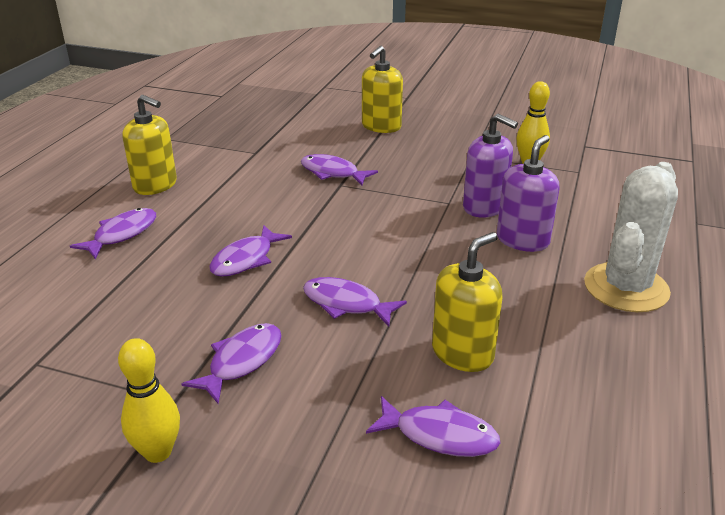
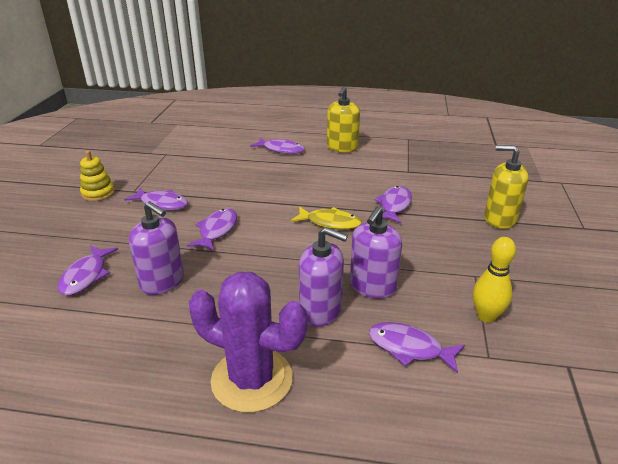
camera: 80 degrees right, 0 degrees up
(158, 452) = (98, 193): yellow bowling pin -> yellow stacking toy
(246, 259) = (262, 189): purple fish -> purple fish (409, 348)
(356, 216) = (330, 223): none -> yellow fish
(462, 353) = (162, 282): yellow soap dispenser -> purple soap dispenser
(626, 288) = (252, 379): white cactus -> purple cactus

